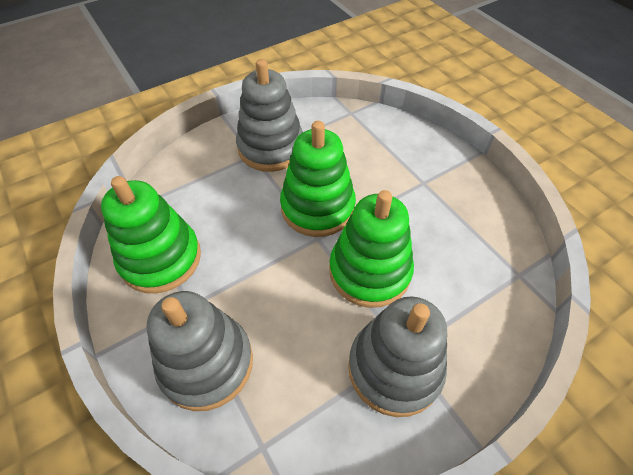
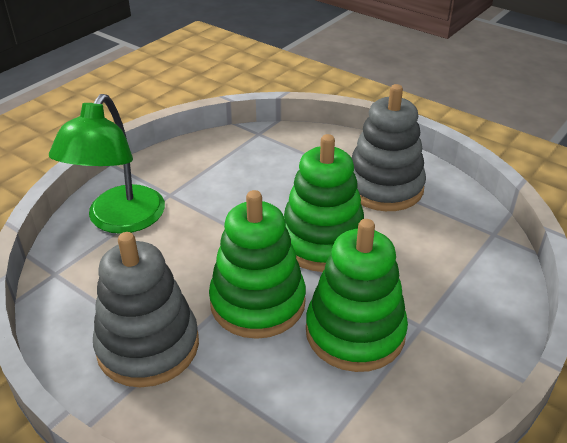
camera: 70 degrees right, 15 degrees down
(161, 258) = (210, 164): green stacking toy -> green stacking toy (355, 332)
(206, 363) = (120, 220): grey stacking toy -> green lamp

